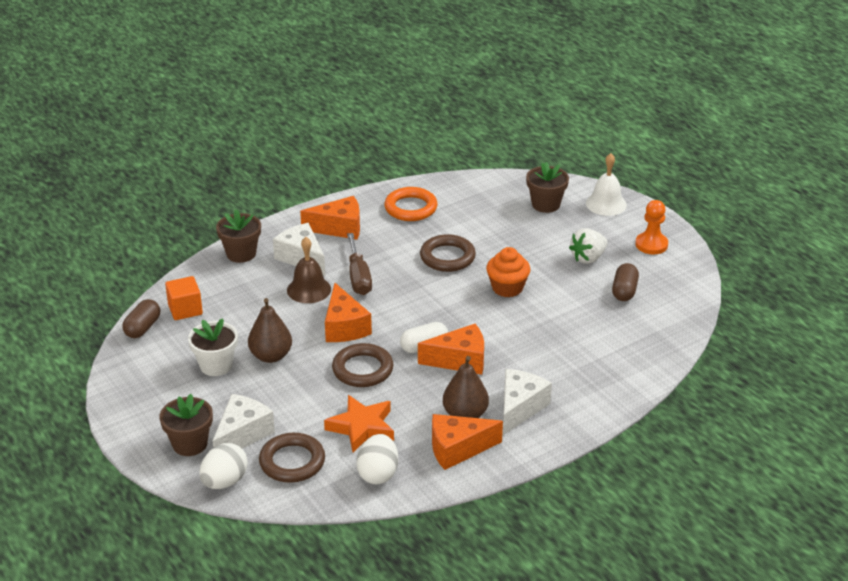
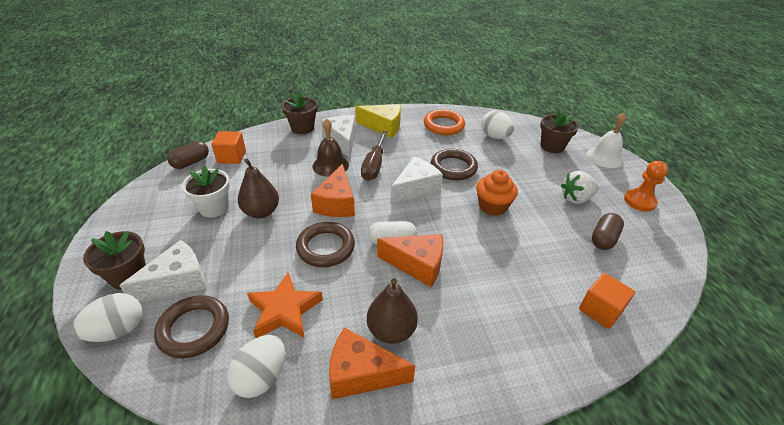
camera: 20 degrees right, 5 degrees up
(339, 228) = (383, 127): orange cheese -> yellow cheese
(477, 208) = (494, 136): none -> white egg
(520, 408) = (452, 341): white cheese -> white cheese (415, 188)
(635, 352) = (600, 310): none -> orange cube

